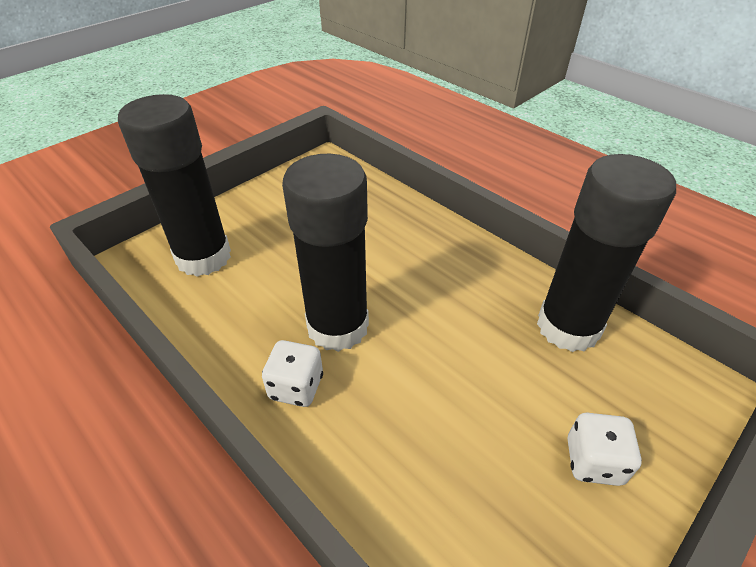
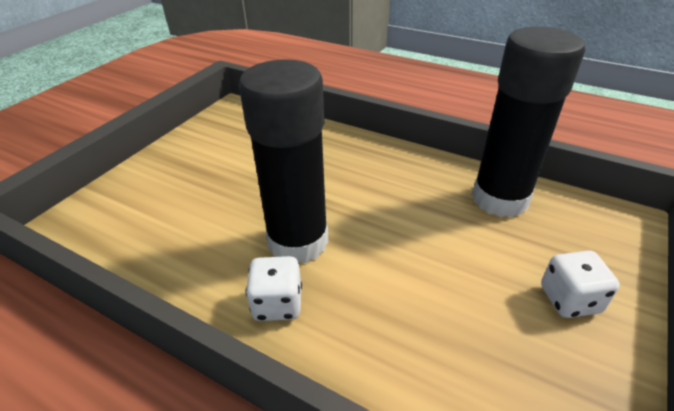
camera: 15 degrees left, 5 degrees down
(203, 257) = (139, 209): black glue stick -> none

